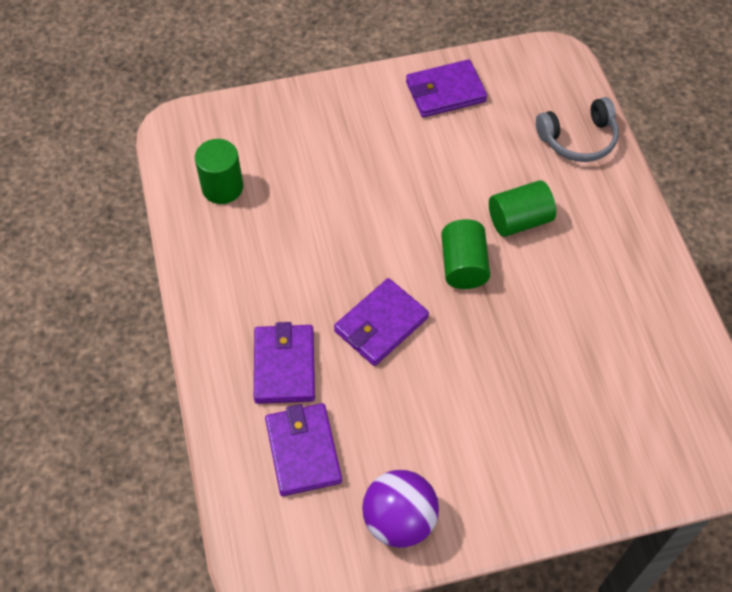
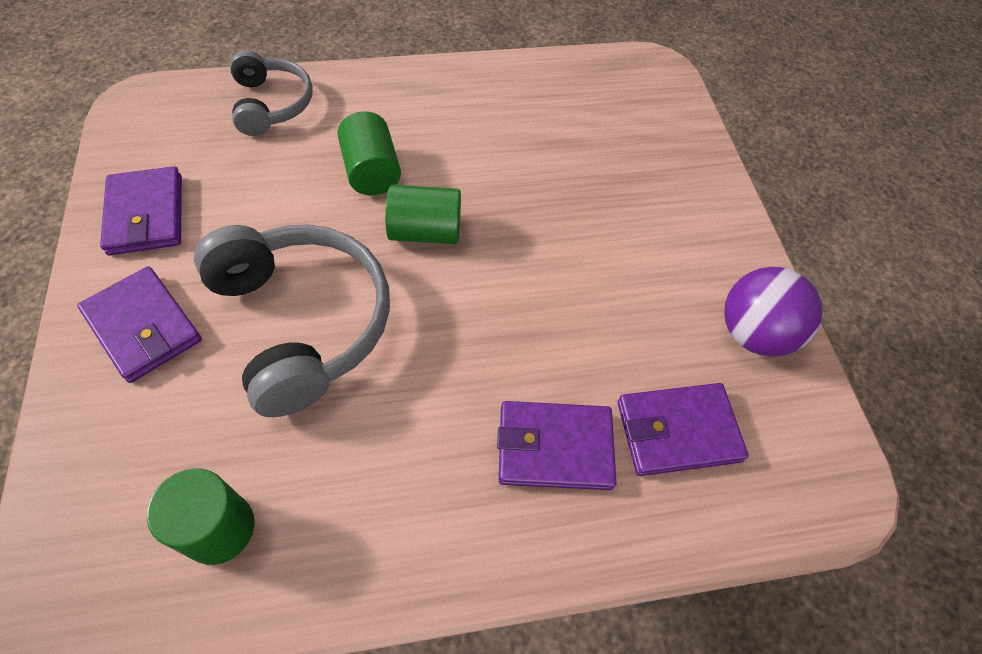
camera: 90 degrees left, 0 degrees up
(368, 201) = (302, 322): none -> grey headphones
(381, 324) = (499, 326): purple wallet -> purple wallet (143, 327)

